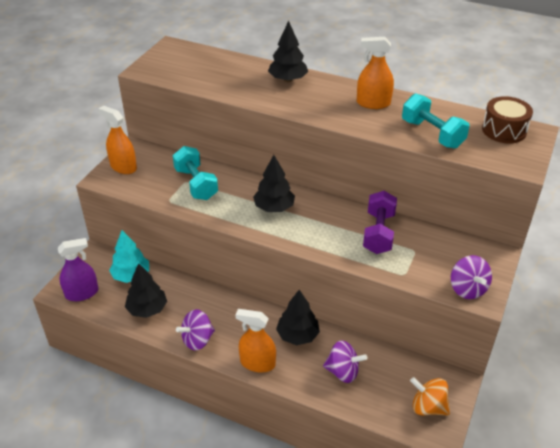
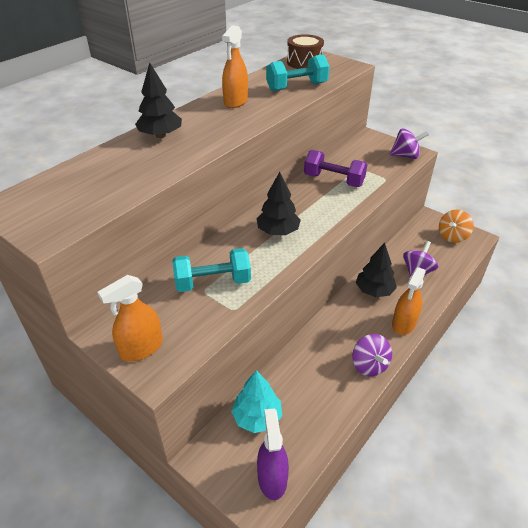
camera: 75 degrees left, 0 degrees up
(147, 309) = (316, 406): black tree -> none

